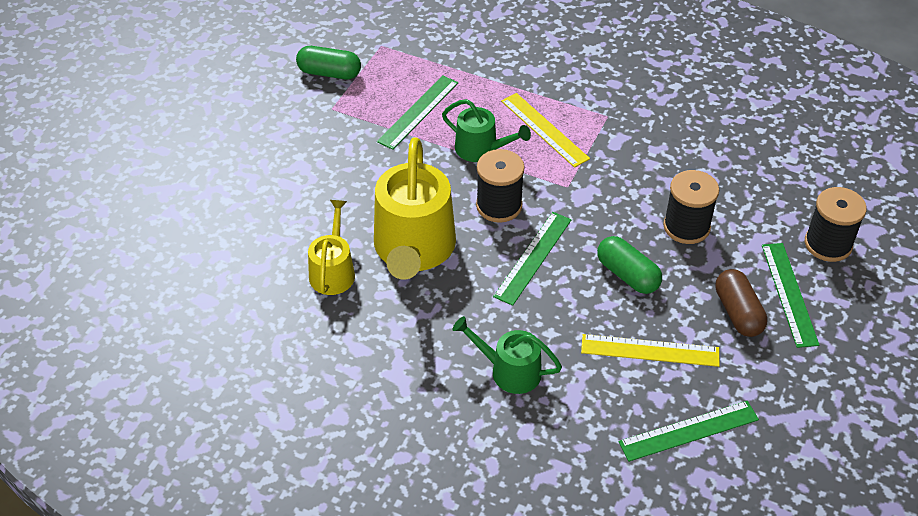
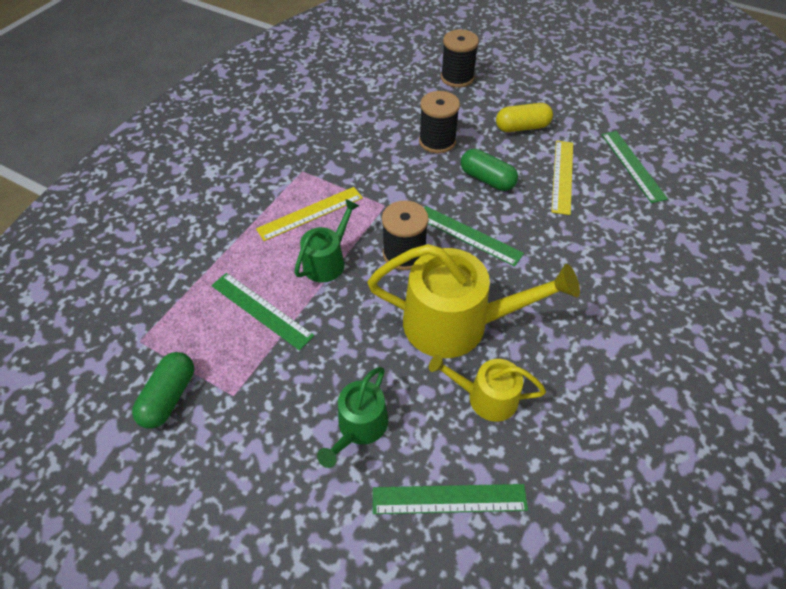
camera: 85 degrees left, 5 degrees up
(509, 371) = (595, 261): green watering can -> green watering can (359, 427)
(627, 275) = (487, 179): green capsule -> green capsule turned 75 degrees clockwise
(738, 312) = (522, 127): brown capsule -> yellow capsule
(789, 294) = (503, 101): green ruler -> green ruler (449, 499)

